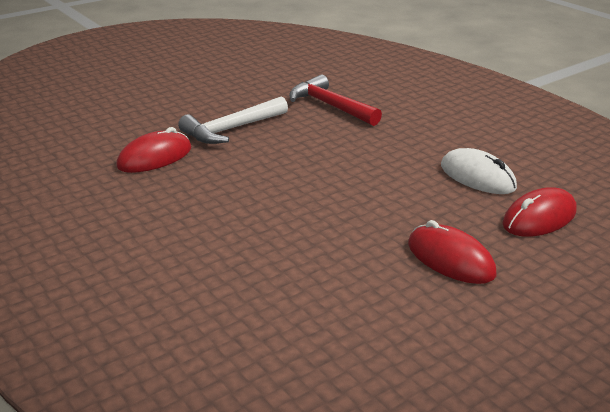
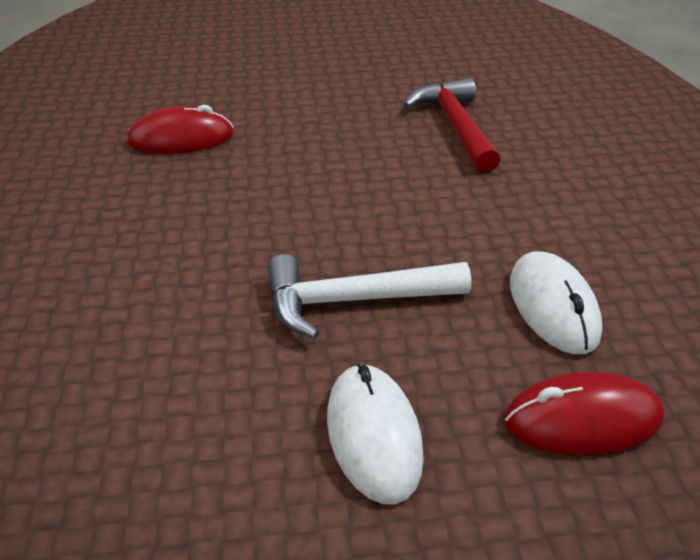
camera: 30 degrees right, 10 degrees up
(231, 129) = (302, 125): white hammer -> white hammer (354, 300)
(450, 259) = (373, 435): red mouse -> white mouse

